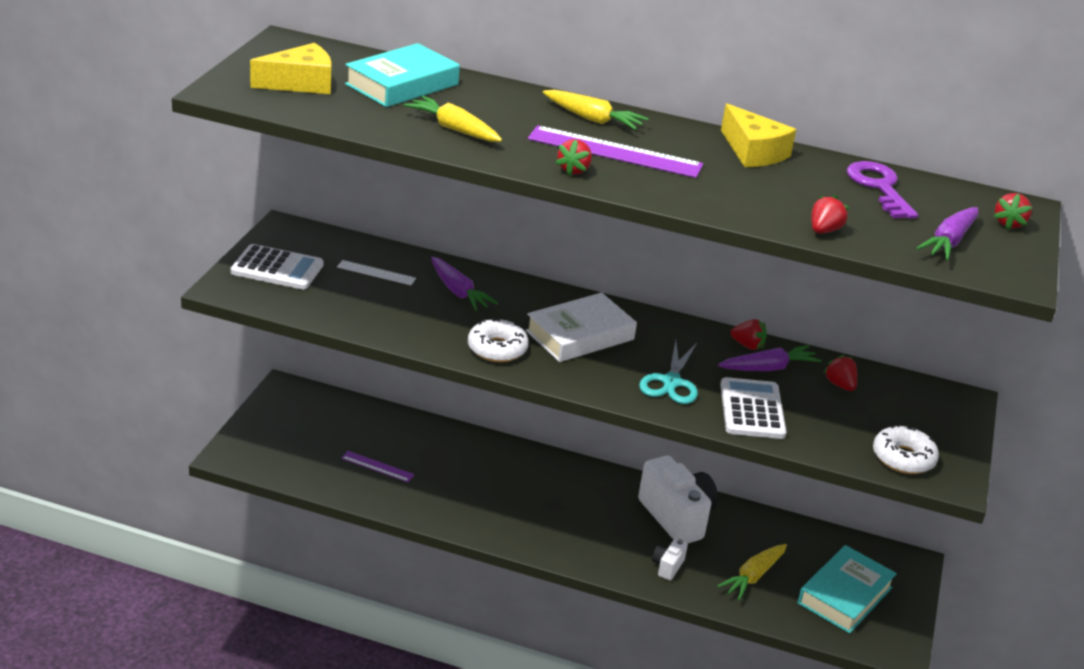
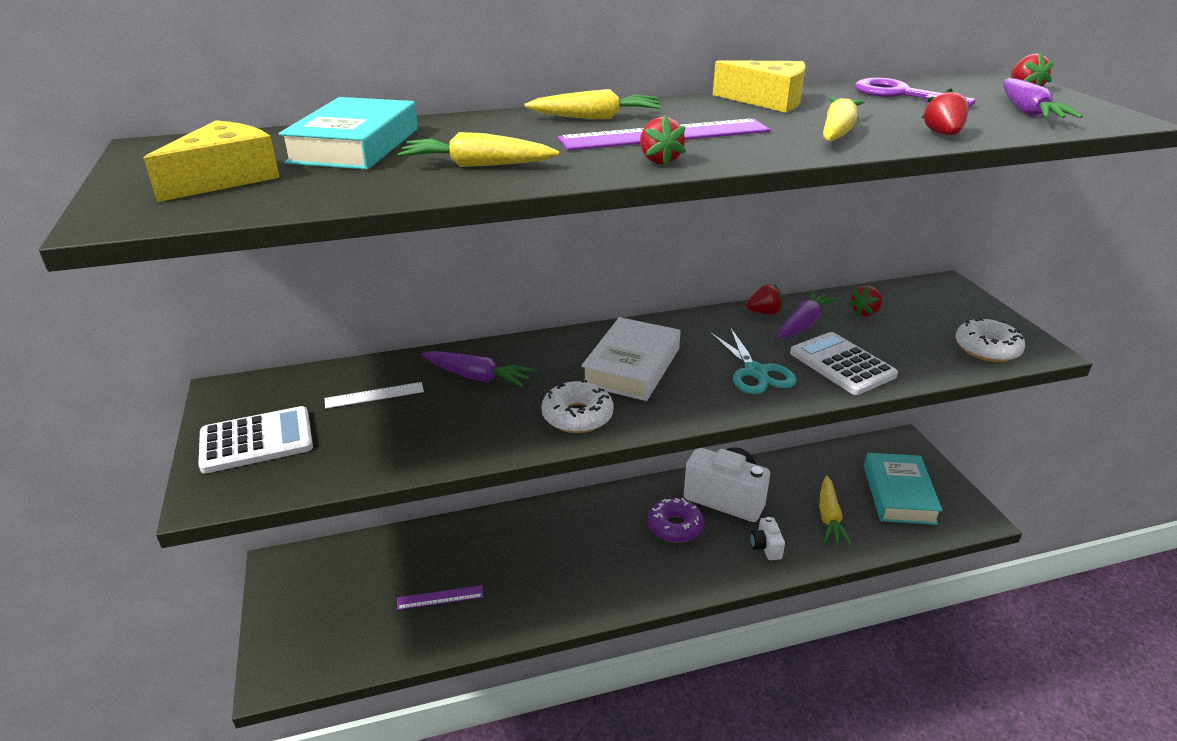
camera: 30 degrees left, 0 degrees up
(607, 514) = (675, 526): none -> purple donut
(749, 197) = (837, 131): none -> yellow carrot
(840, 385) = (865, 312): red strawberry -> red strawberry turned 75 degrees counterclockwise

